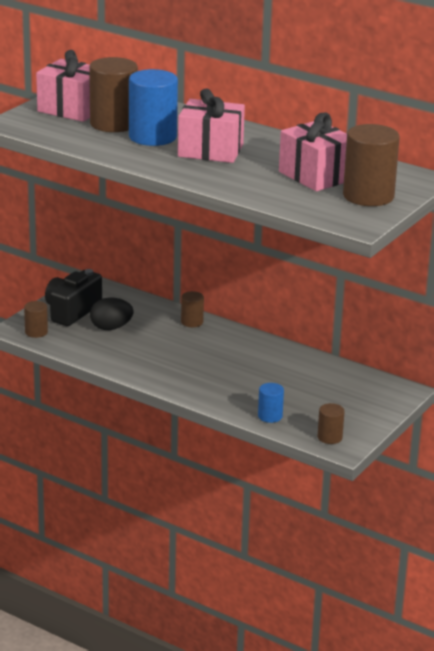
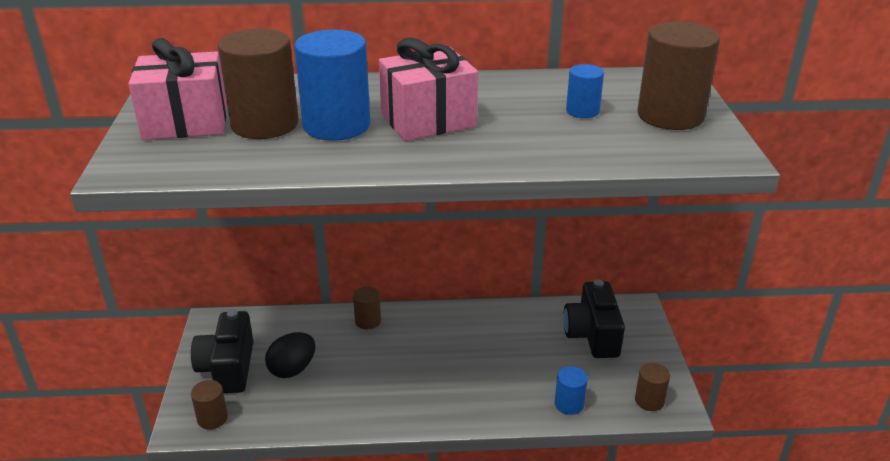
camera: 35 degrees left, 5 degrees up
(316, 176) = (582, 111): pink gift -> blue cylinder
(343, 391) = (592, 335): none -> black camera

